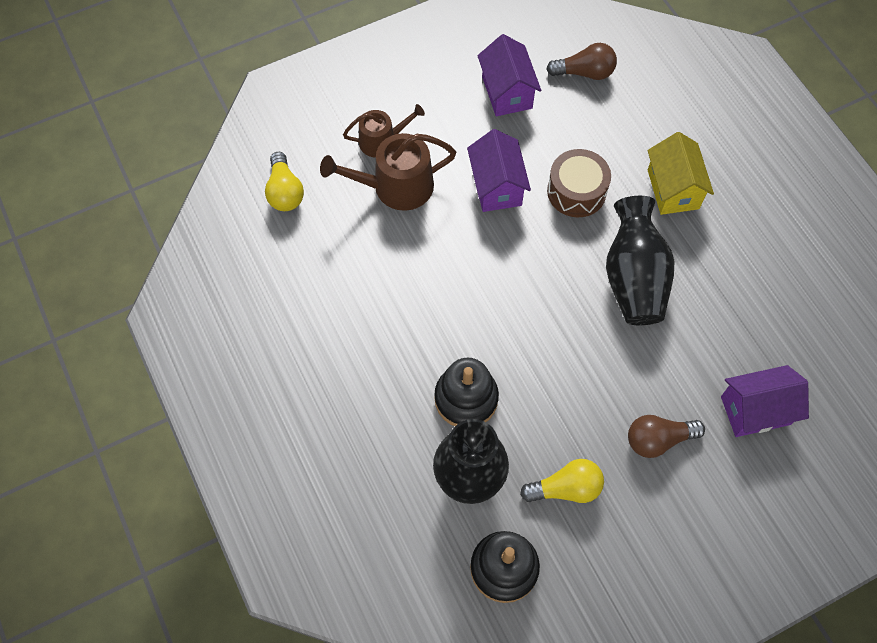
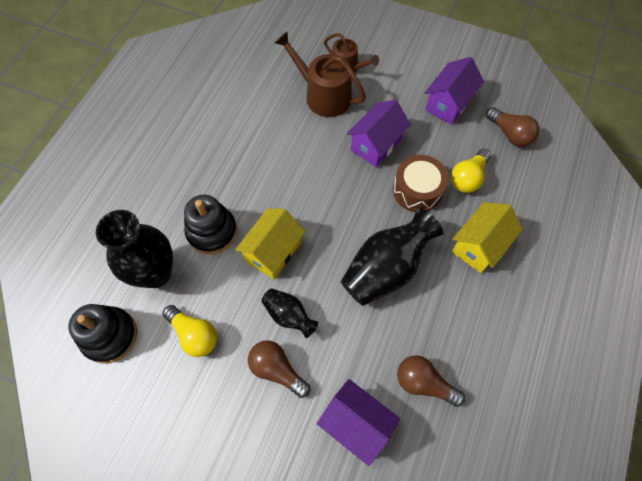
camera: 50 degrees right, 0 degrees up
(285, 191) = (268, 48): yellow light bulb -> yellow light bulb (468, 178)
(536, 359) = (273, 252): none -> yellow house
(613, 392) = (289, 315): none -> black vase
(761, 331) = (424, 383): none -> brown light bulb

